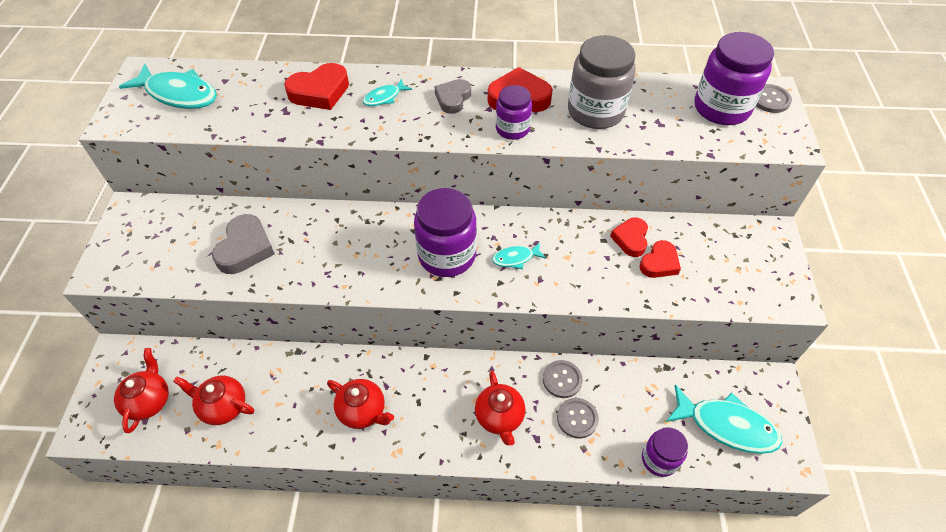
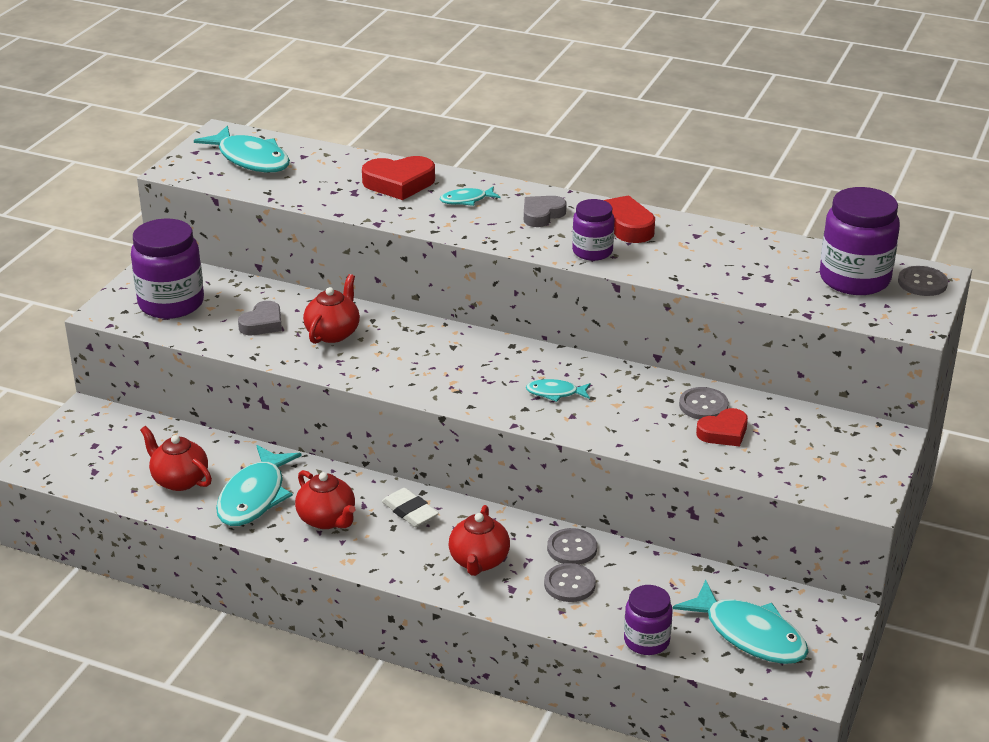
camera: 20 degrees right, 20 degrees down
(149, 401) = (105, 457): red teapot -> red teapot (333, 333)
(245, 248) = (262, 323): grey heart -> grey heart, size x0.67
(293, 405) = (254, 496): none -> turquoise fish
(424, 380) = (410, 511): none -> white eraser
(447, 255) = (478, 374): purple jar -> purple jar (171, 303)
(595, 112) = (699, 255): grey jar -> none
(630, 239) = (703, 405): red heart -> grey button

